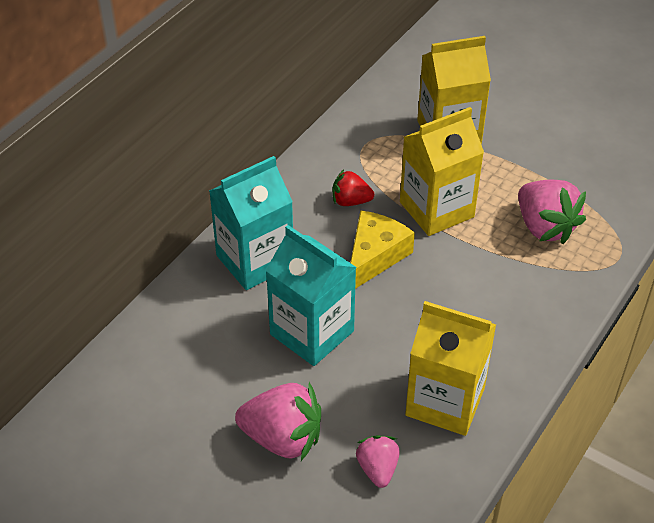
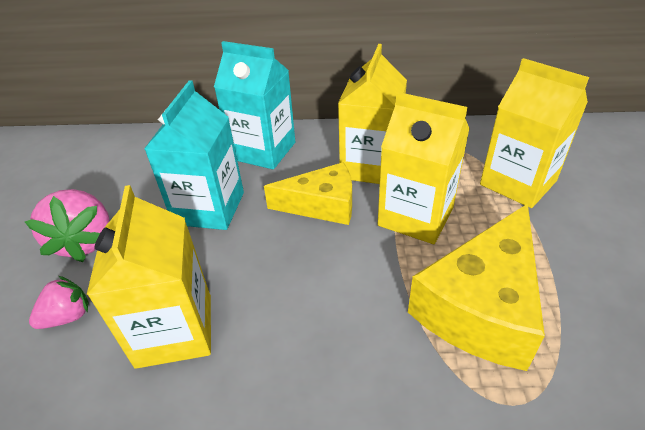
camera: 60 degrees right, 5 degrees down
(350, 201) = (370, 166): red strawberry -> yellow carton
(544, 227) = (481, 305): pink strawberry -> yellow cheese

